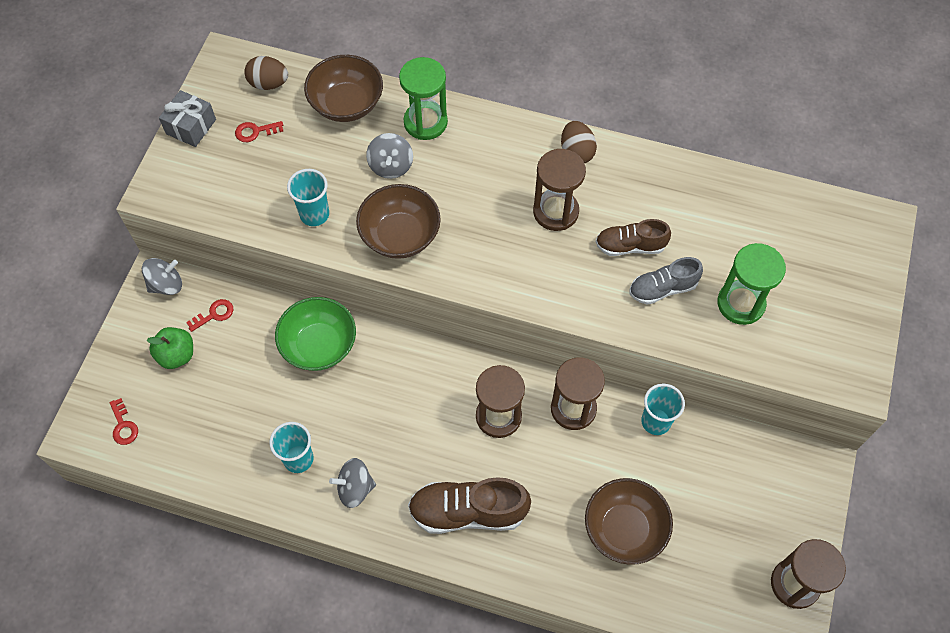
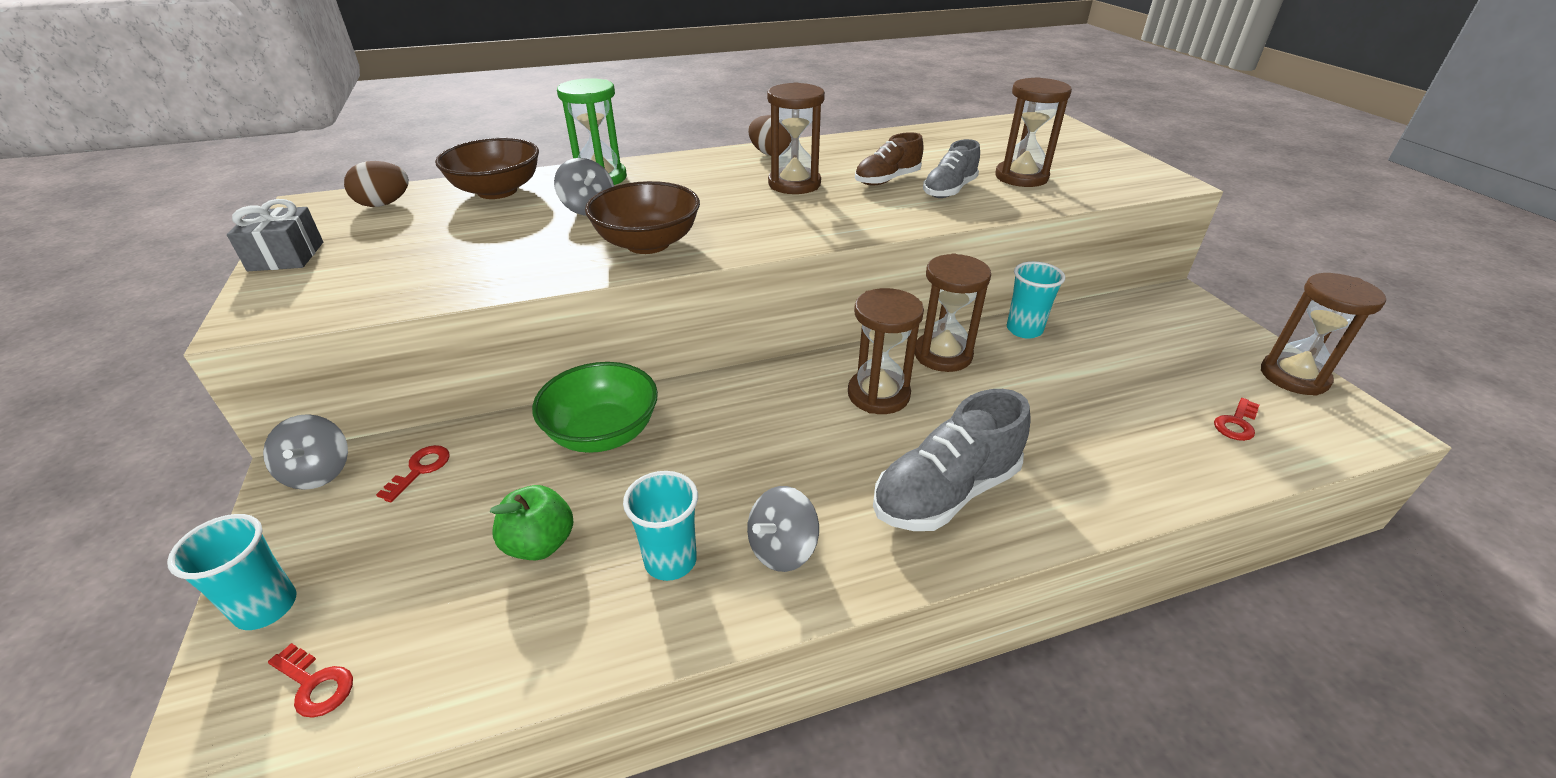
camera: 35 degrees left, 25 degrees down
(166, 285) = (319, 472): grey spinning top -> grey spinning top turned 135 degrees clockwise
(177, 355) = (379, 540): green apple -> green apple (540, 544)
(255, 131) = (389, 235): red key -> red key (1236, 423)
(314, 214) = (522, 263): turquoise cup -> turquoise cup (266, 607)
(468, 512) = (945, 492): brown shoe -> grey shoe
(624, 529) = (1111, 417): brown bowl -> none
(740, 303) = (1021, 177): green hourglass -> brown hourglass

